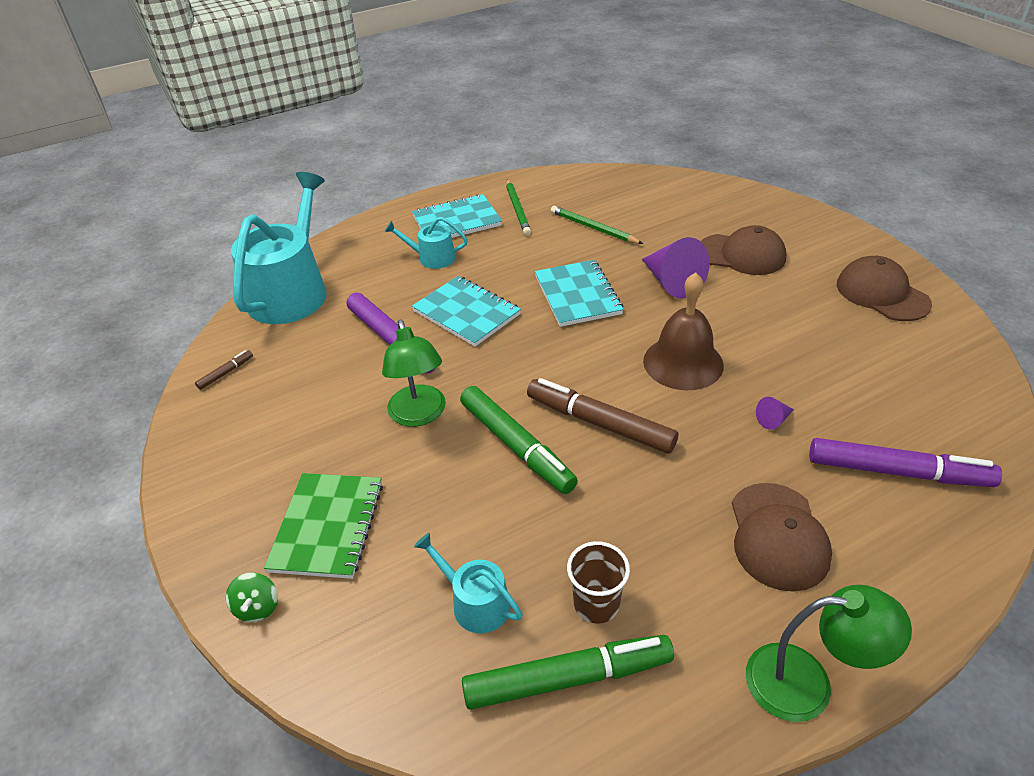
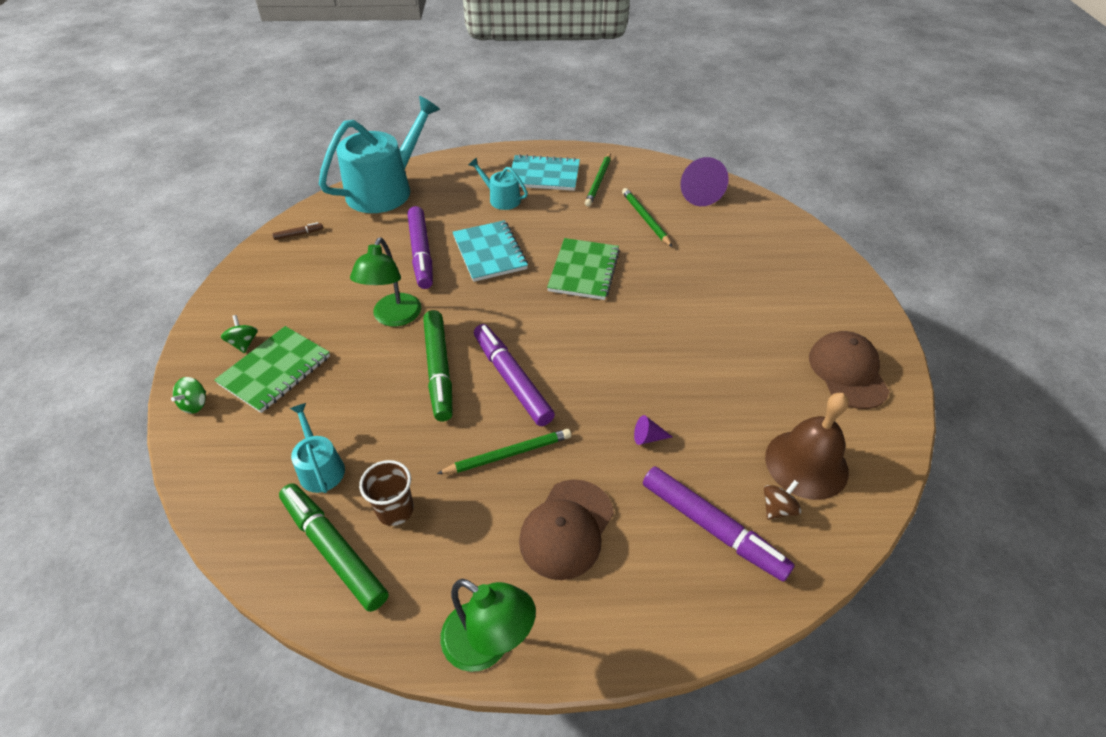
camera: 25 degrees right, 5 degrees up
(261, 514) = (244, 343): none -> green spinning top
(568, 678) = (334, 550): green marker -> green marker turned 150 degrees counterclockwise
(577, 295) = (583, 271): turquoise notebook -> green notebook
(599, 423) = (512, 379): brown marker -> purple marker
(660, 495) = (508, 454): none -> green pencil
(671, 282) = (669, 289): purple cone -> purple cone (698, 193)
(683, 362) = (617, 359): brown bell -> brown bell (806, 464)
(741, 254) = (751, 288): brown cap -> none
(932, 430) = (777, 508): none -> brown spinning top

